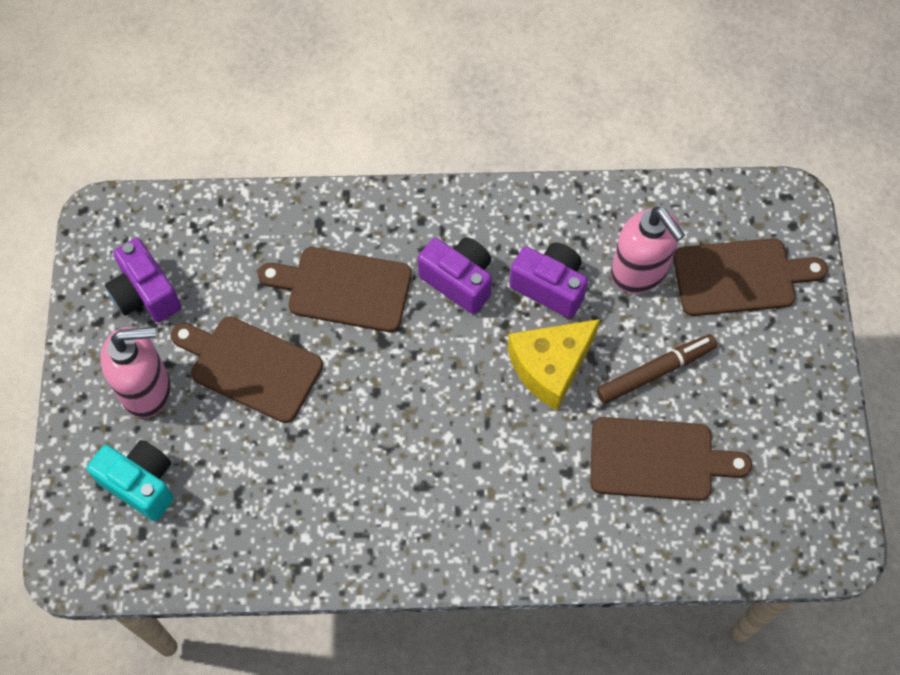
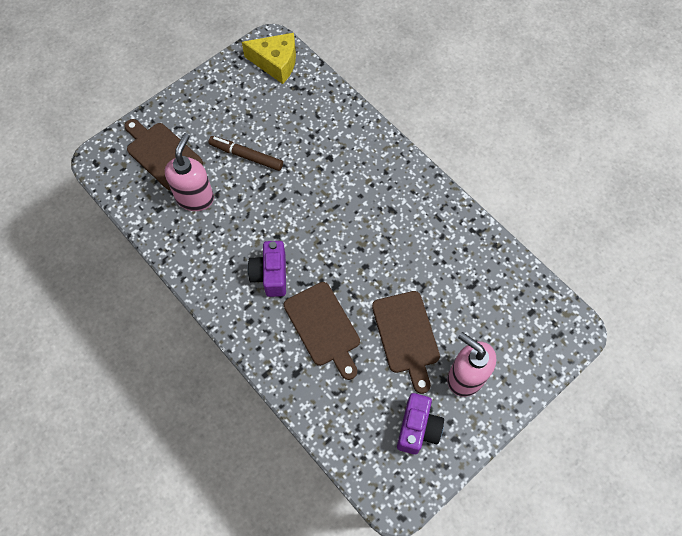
camera: 130 degrees left, 0 degrees up
(141, 484) = (511, 334): turquoise camera -> none
(550, 287) = (238, 231): purple camera -> none
(550, 366) = (282, 200): yellow cheese -> yellow cheese (276, 63)
(658, 459) = (290, 127): brown cutting board -> none

